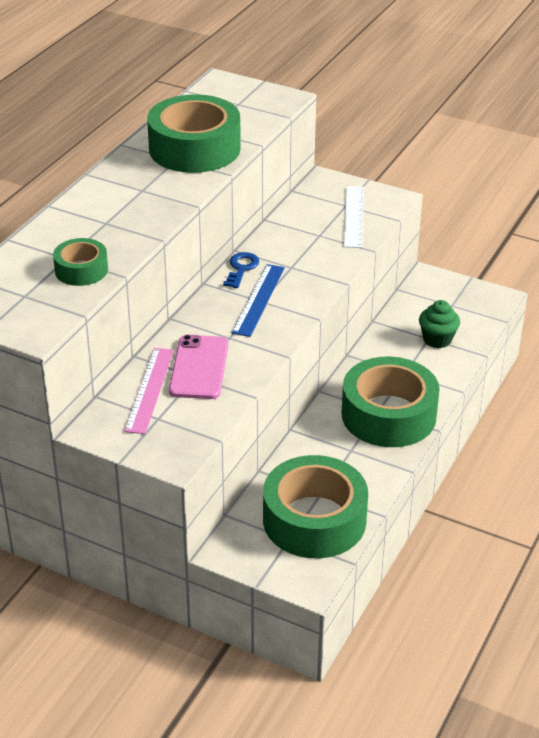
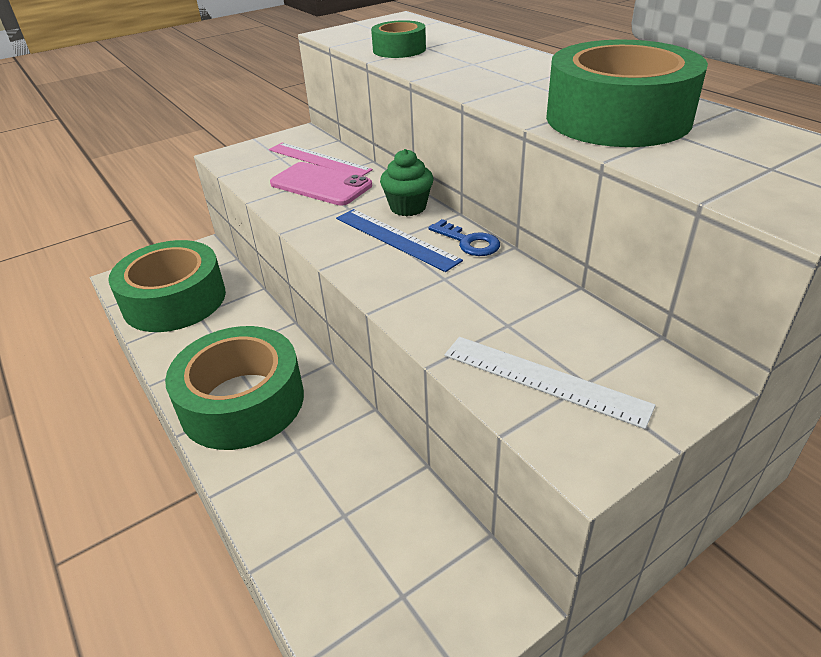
camera: 120 degrees right, 0 degrees up
(437, 339) = (332, 524): green cupcake -> green cupcake (408, 207)

